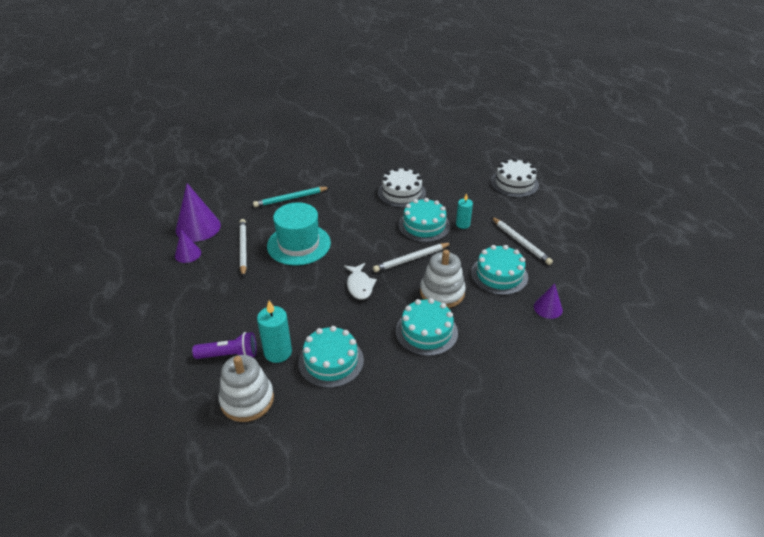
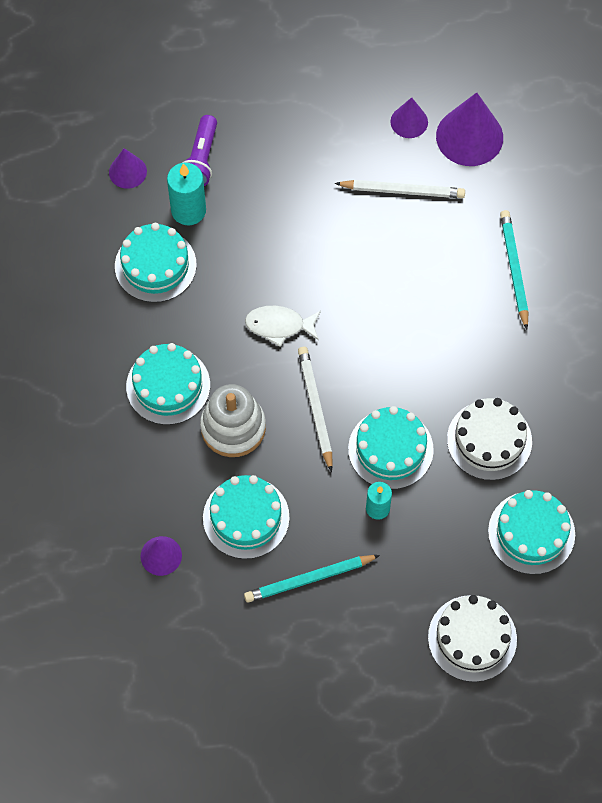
camera: 105 degrees right, 25 degrees up
(247, 400) = (127, 171): white stacking toy -> purple cone
(299, 244) = (392, 263): turquoise hat -> none
(447, 173) = (531, 533): none -> turquoise cake
(520, 242) = (308, 579): white pencil -> turquoise pencil

